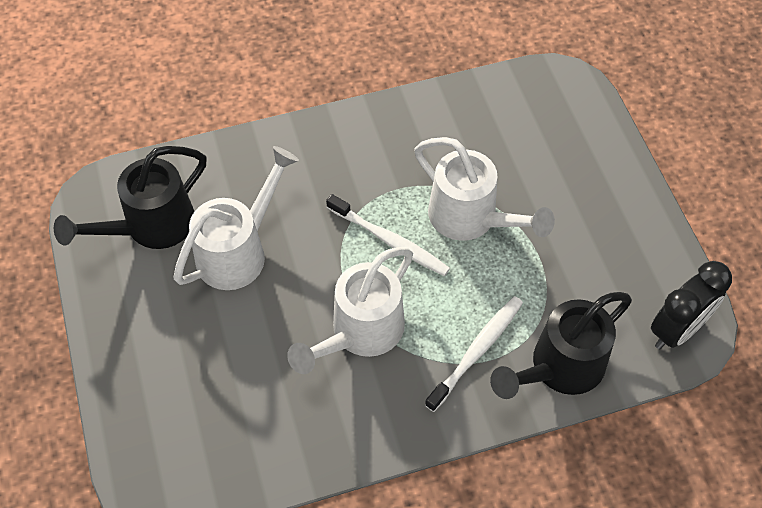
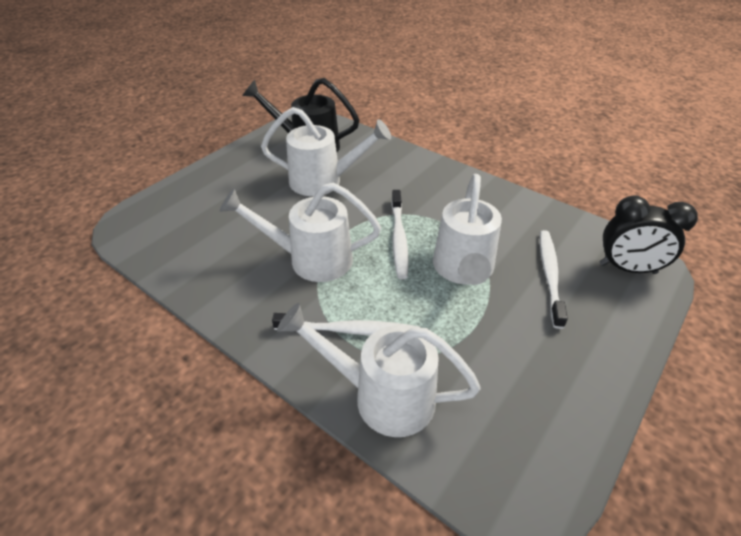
camera: 55 degrees right, 15 degrees down
(524, 161) = (549, 275): none -> white toothbrush
(559, 368) = (382, 396): black watering can -> white watering can
(677, 330) = (511, 478): black clock -> black clock (627, 268)

